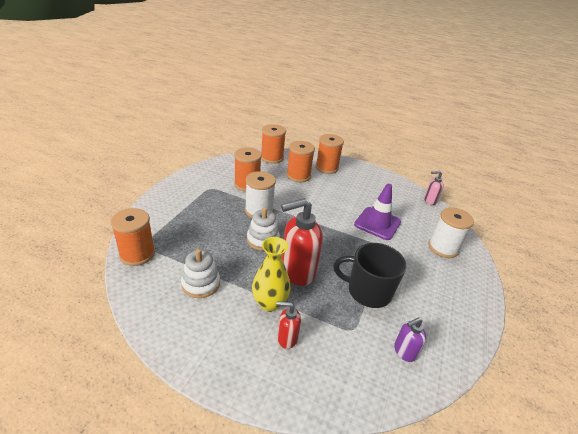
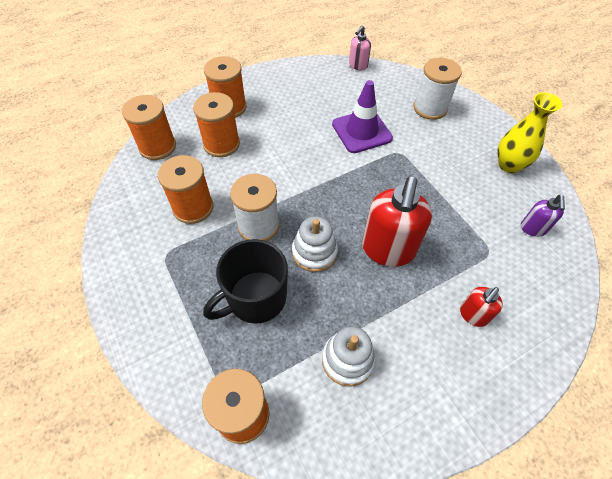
camera: 50 degrees left, 20 degrees up
(269, 303) = (418, 303): yellow vase -> yellow vase (509, 165)
(368, 291) = (450, 206): black mug -> black mug (256, 298)

